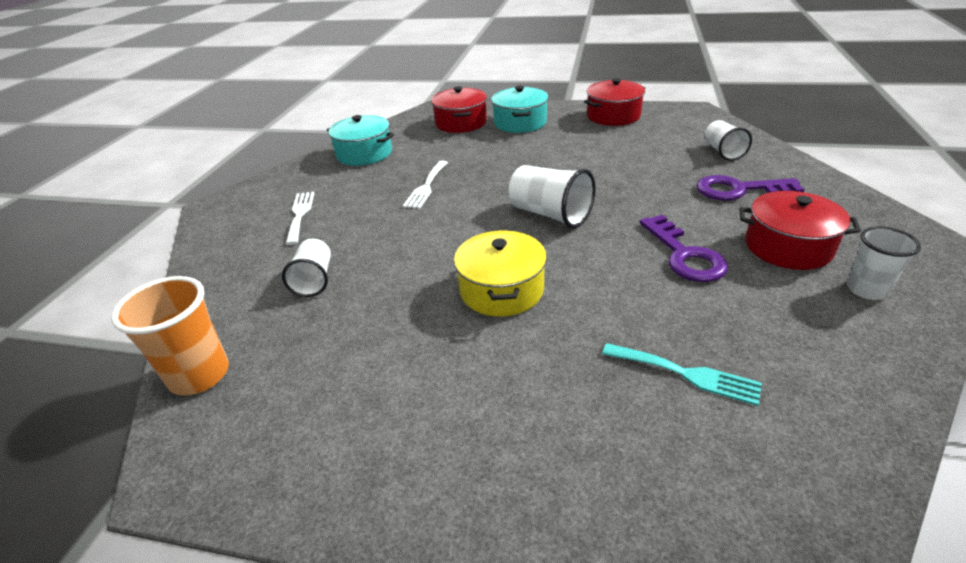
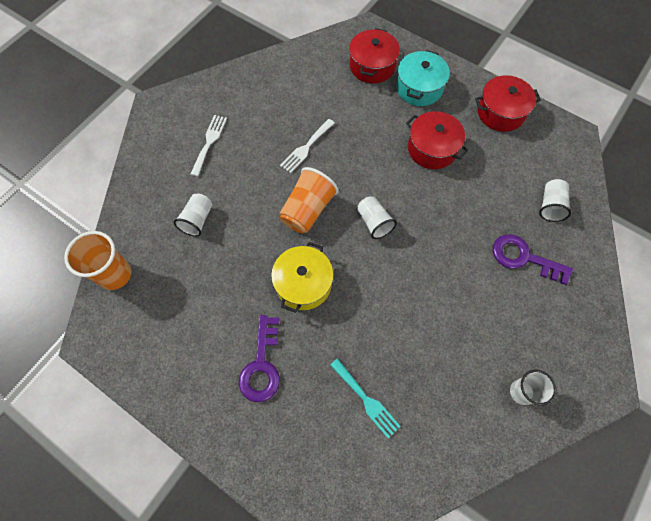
camera: 20 degrees right, 30 degrees up
(364, 154) = (279, 80): turquoise pot -> none
(461, 229) = (307, 210): none -> orange cup
(550, 214) = (374, 222): white cup -> white cup, size x0.66
(684, 255) = (434, 306): purple key -> purple key (262, 365)
(788, 247) = (507, 332): red pot -> red pot (432, 149)

